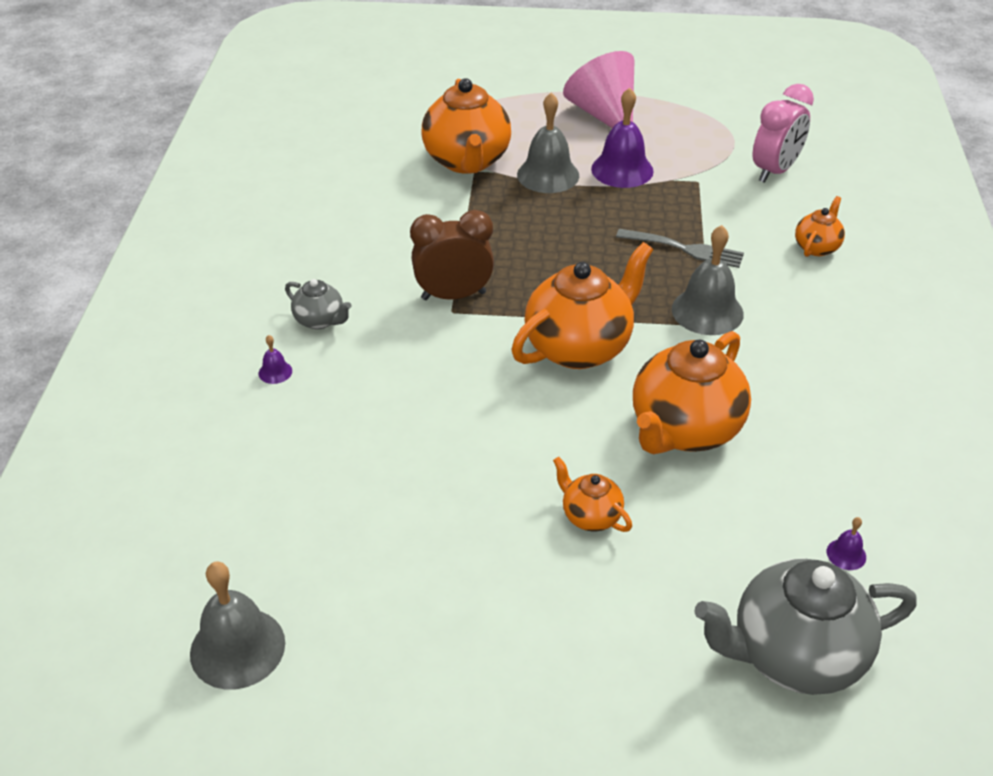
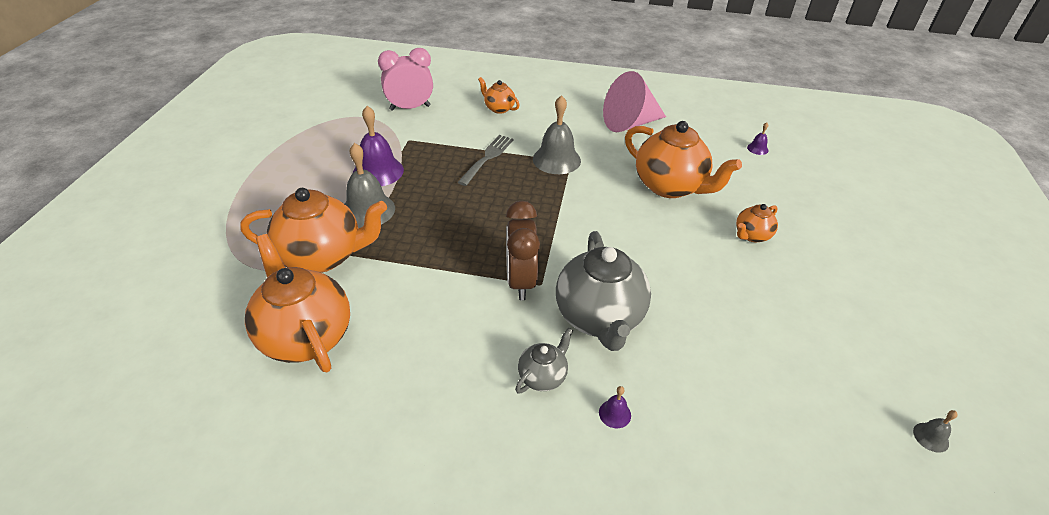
camera: 85 degrees left, 0 degrees up
(237, 648) = (931, 437): grey bell -> grey bell, size x0.44
(579, 347) = (589, 220): orange teapot -> orange teapot (305, 336)
(603, 114) = (293, 169): pink cone -> pink cone (630, 123)
(774, 171) = (410, 108): pink clock -> pink clock turned 60 degrees counterclockwise
(794, 655) = (831, 177): grey teapot -> grey teapot (599, 318)

